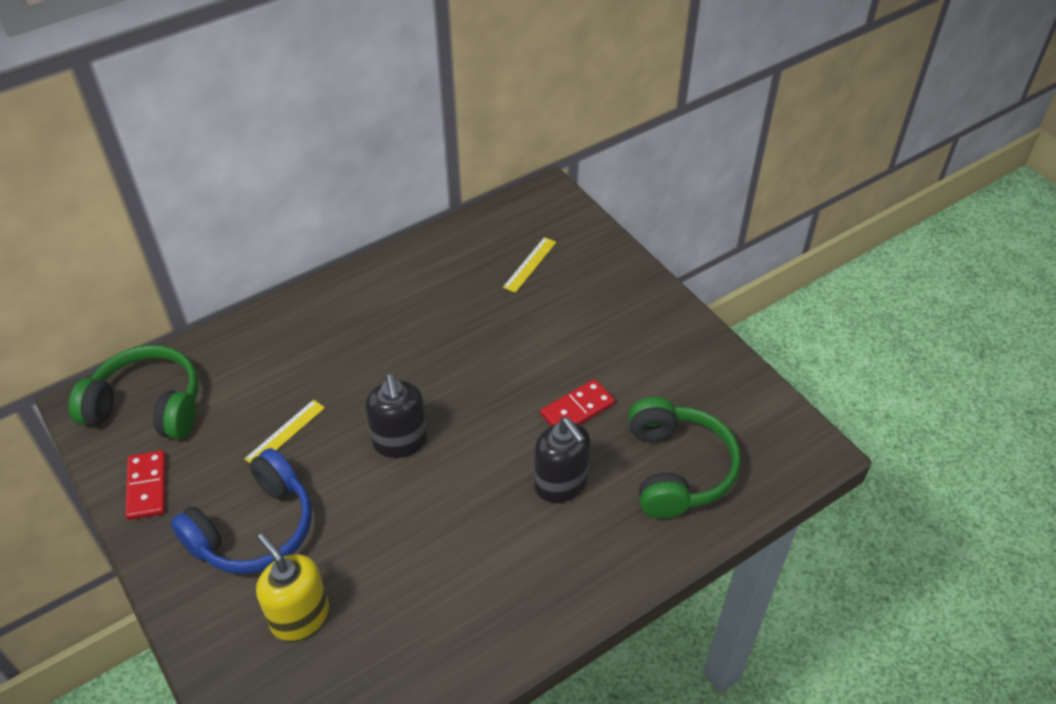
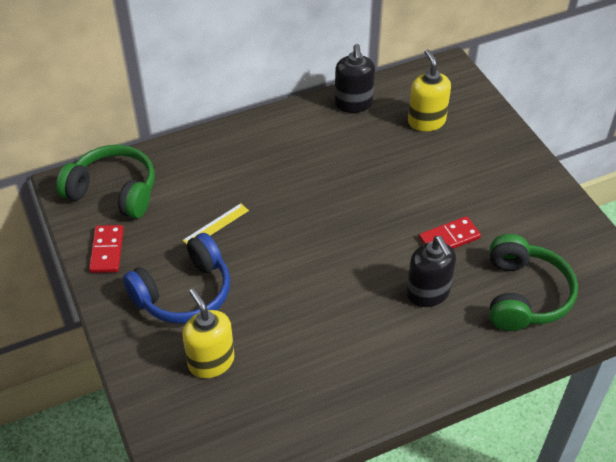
camera: 10 degrees right, 0 degrees up
(400, 441) = (304, 244): black soap dispenser -> black soap dispenser (353, 104)
(530, 264) = (426, 121): yellow ruler -> yellow soap dispenser

